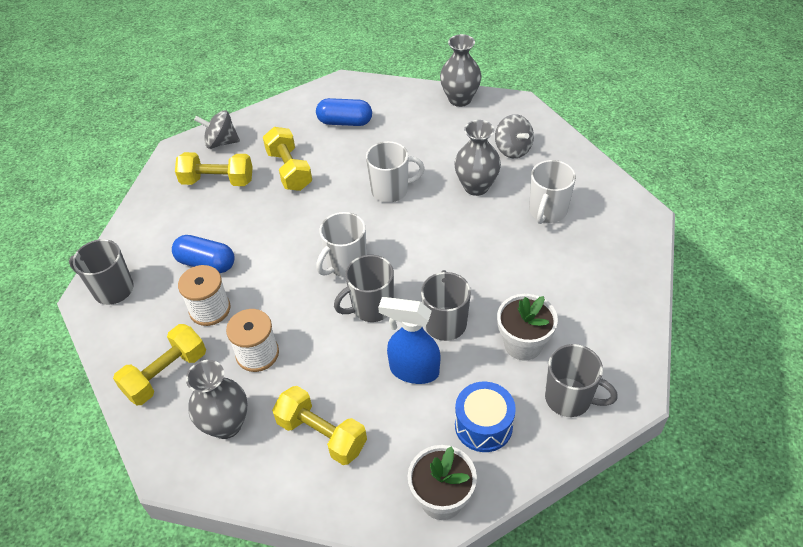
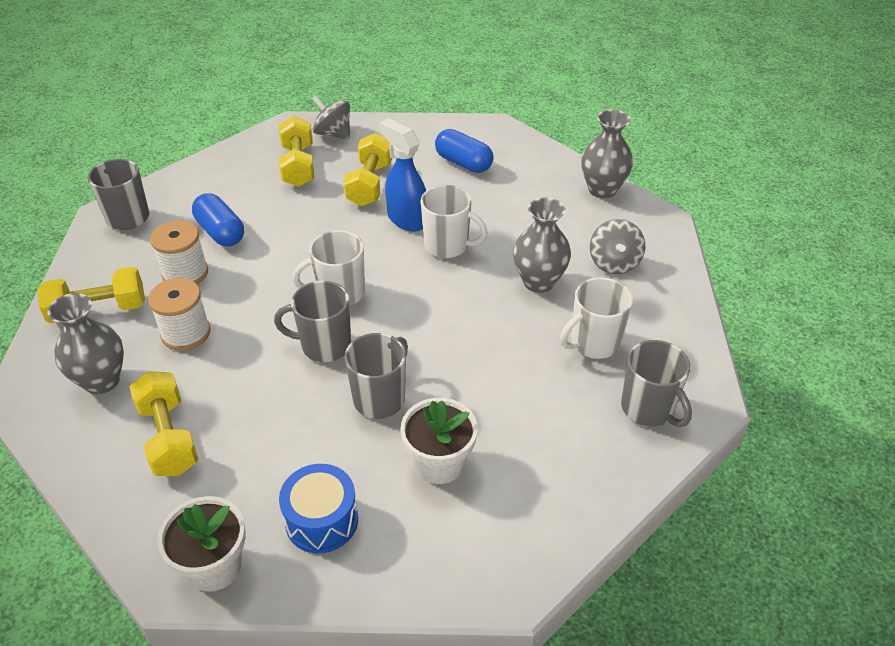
camera: 30 degrees right, 5 degrees down
(217, 181) = (298, 165): yellow dumbbell -> yellow dumbbell turned 45 degrees clockwise
(413, 370) = (306, 427): blue spray bottle -> blue spray bottle (406, 219)
(569, 399) = (435, 548): grey mug -> grey mug (648, 409)

